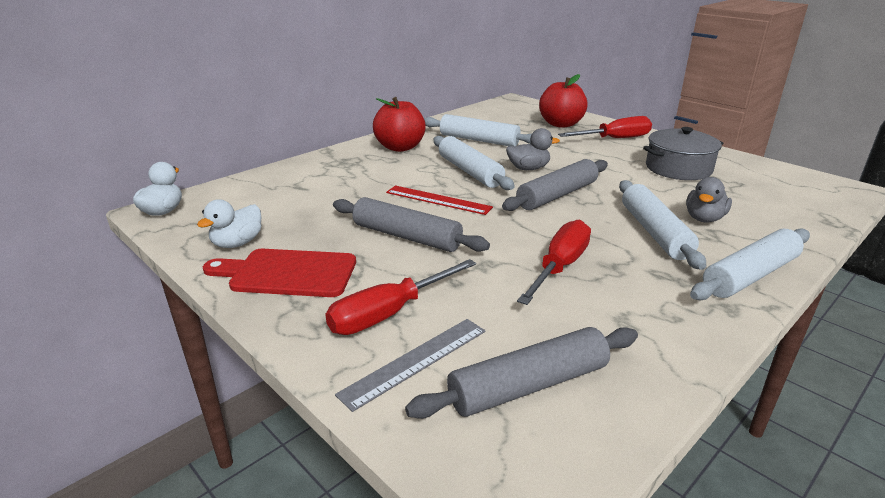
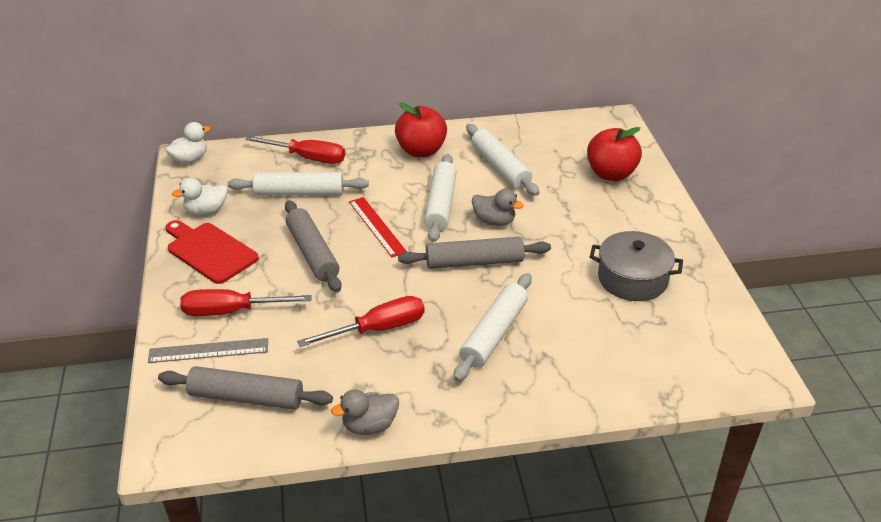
camera: 35 degrees right, 10 degrees up
(615, 139) = (633, 216): red screwdriver -> red screwdriver (308, 158)
(704, 218) = (557, 341): grey duck -> grey duck (369, 425)
(750, 275) = (501, 404): white rolling pin -> white rolling pin (299, 193)

